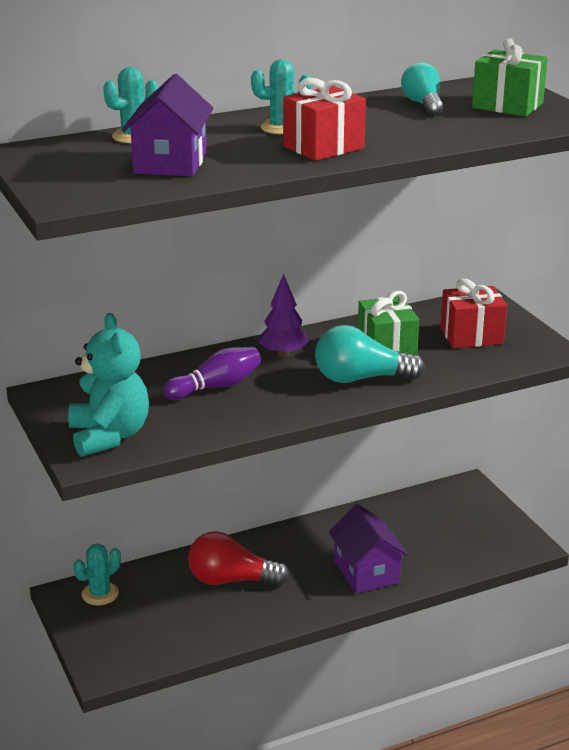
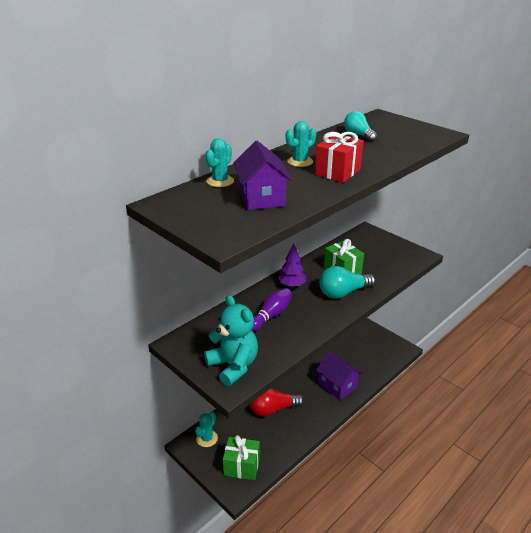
camera: 20 degrees left, 5 degrees up
(471, 336) = (377, 254): red gift -> none
(507, 105) = (401, 130): green gift -> green gift (242, 466)

